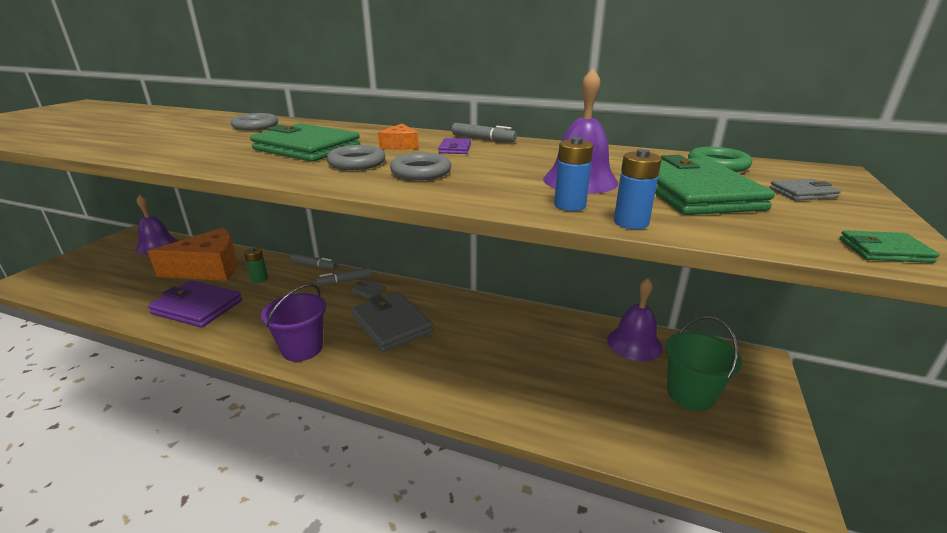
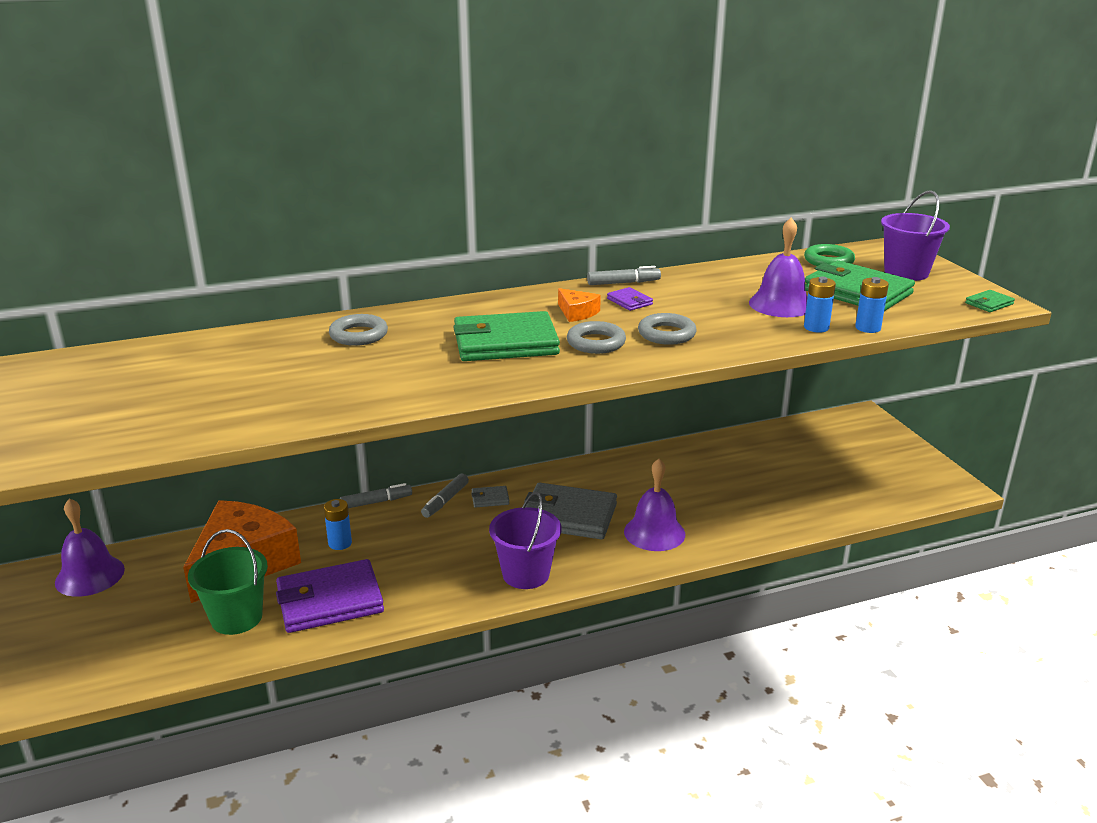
camera: 40 degrees left, 0 degrees up
(259, 279) = (340, 543): green battery -> blue battery
(634, 343) = (775, 440): purple bell -> purple bell (654, 532)
(690, 394) = (851, 459): green bucket -> green bucket (236, 618)
(802, 193) = (906, 272): grey wallet -> purple bucket

